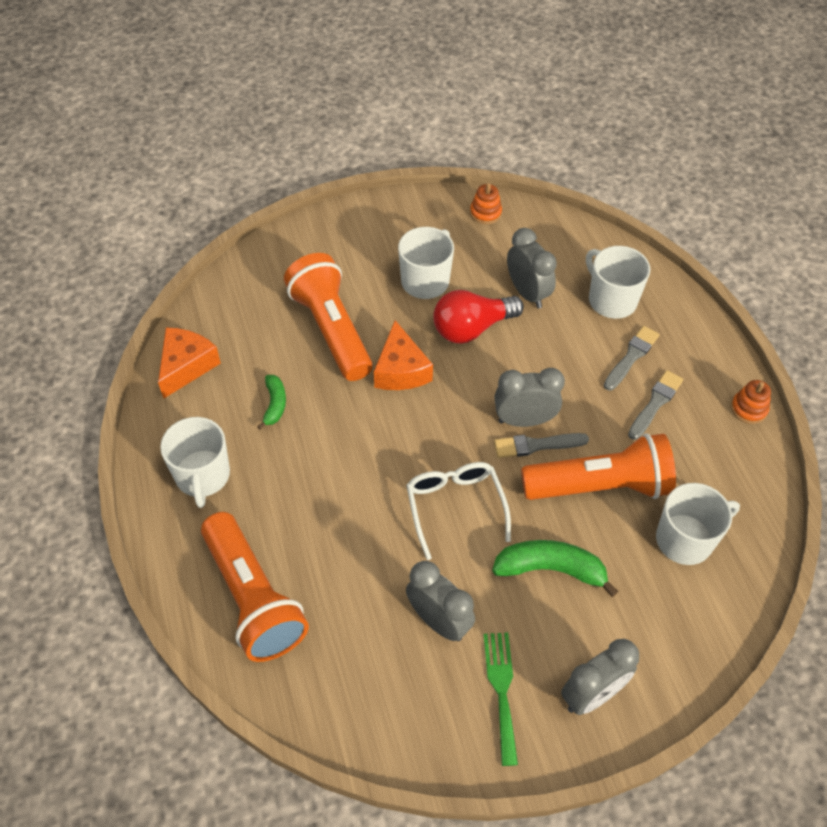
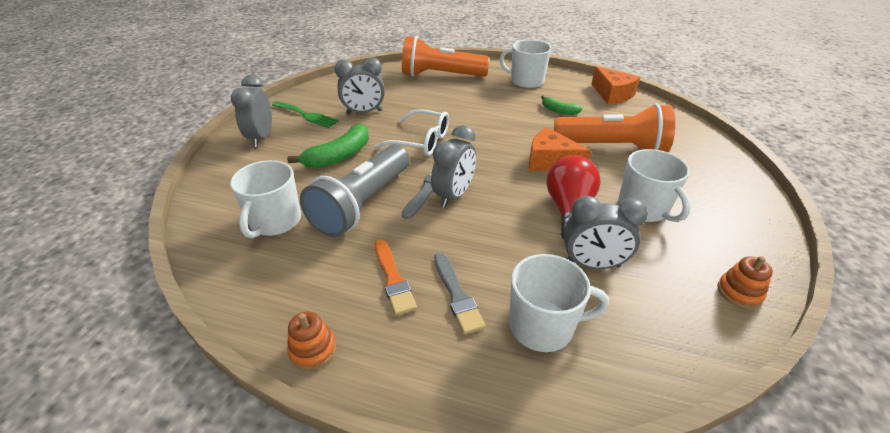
camera: 125 degrees right, 15 degrees down
(600, 486) = (362, 204): orange flashlight -> grey flashlight
(655, 403) = (393, 279): grey brush -> orange brush

